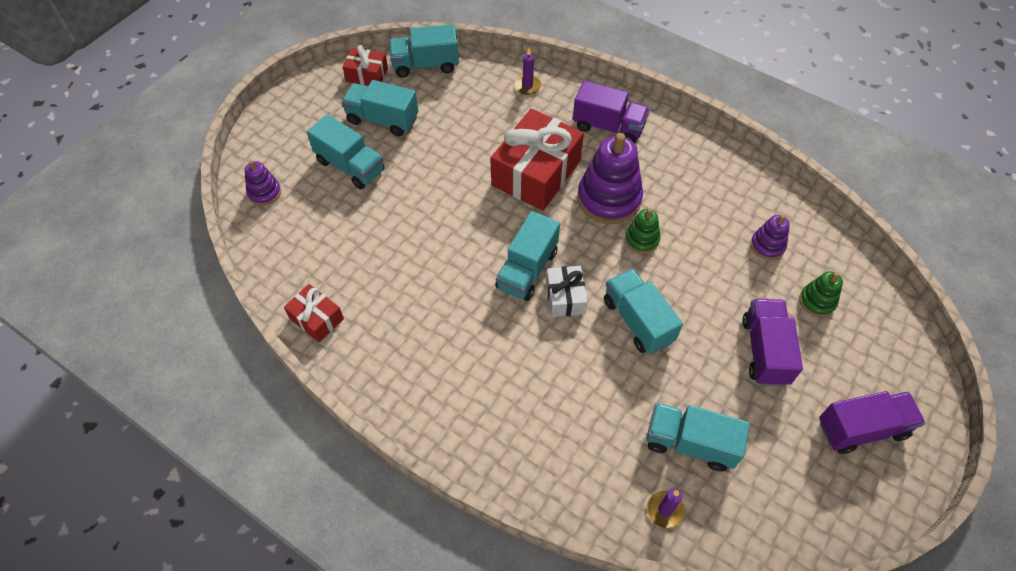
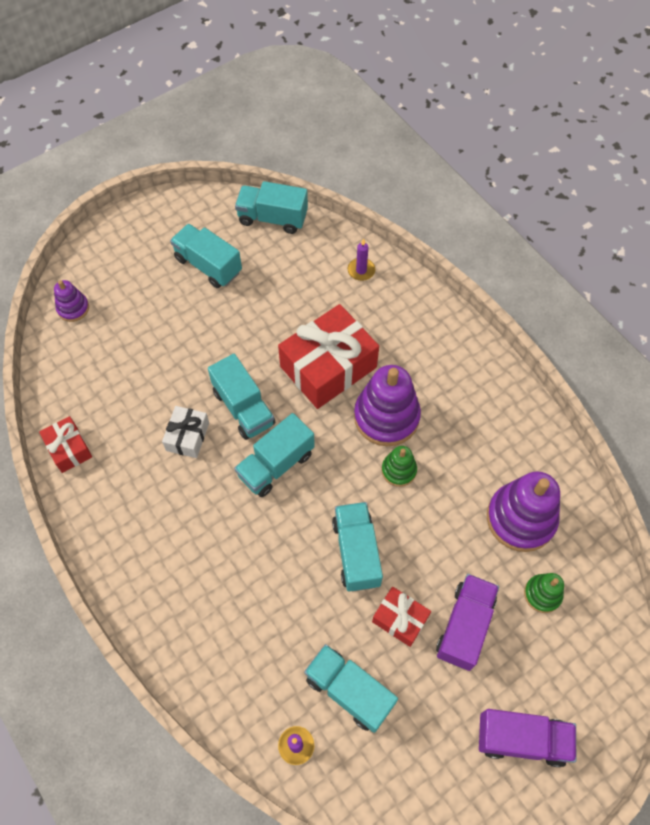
camera: 20 degrees right, 5 degrees up
(350, 166) = (159, 305): turquoise truck -> turquoise truck (243, 408)
(367, 75) = (213, 213): red gift -> red gift (400, 619)
(565, 297) = (299, 504): white gift -> white gift (187, 436)
(608, 126) = (421, 339): purple truck -> none
(767, 245) = (520, 518): purple stacking toy -> purple stacking toy, size x1.92

